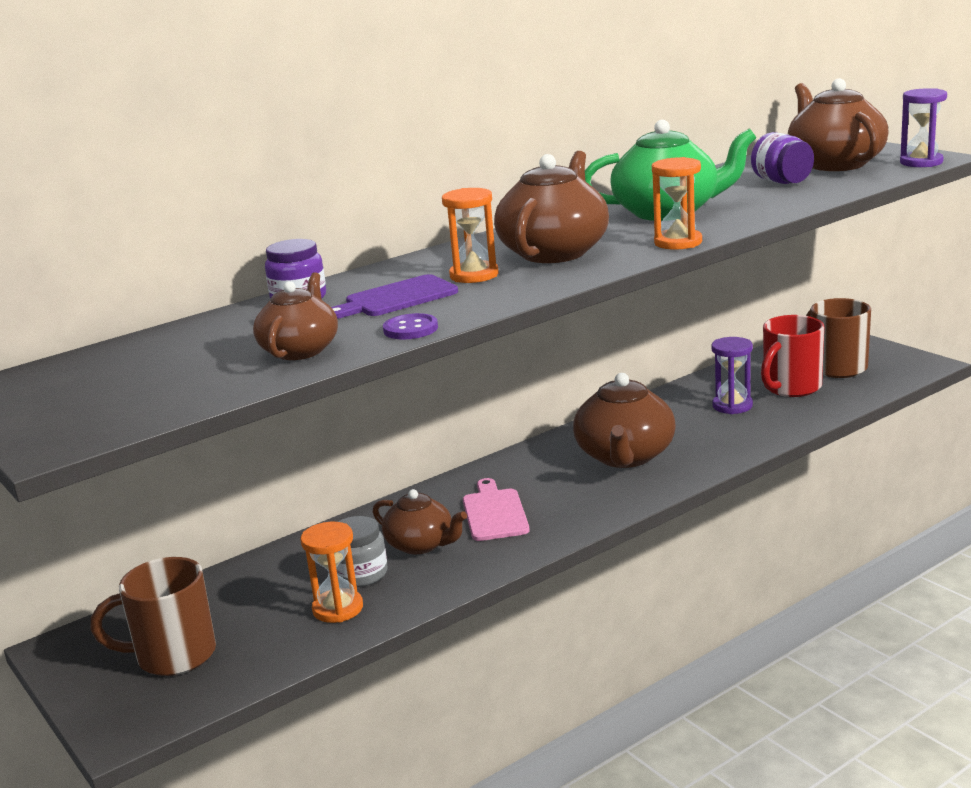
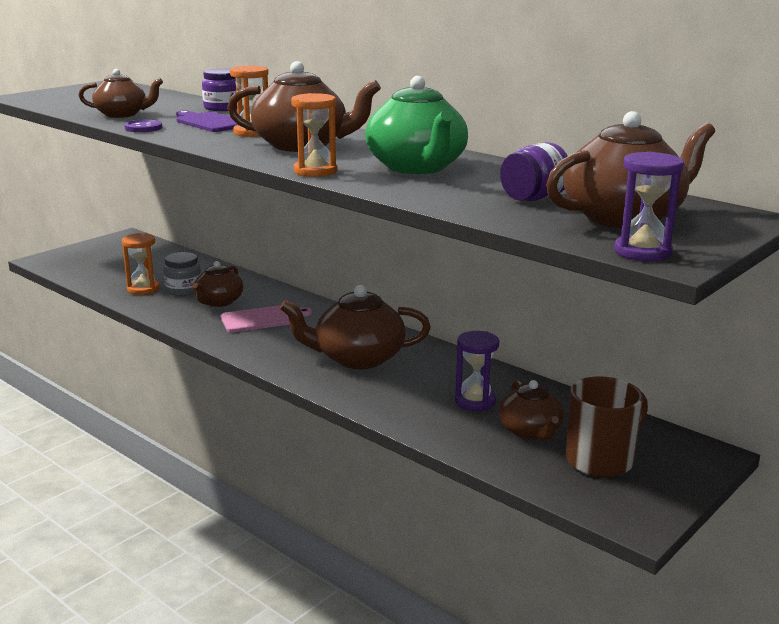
camera: 75 degrees right, 0 degrees up
(173, 656) = (108, 259): brown mug -> none
(790, 388) = (530, 432): red mug -> brown teapot

